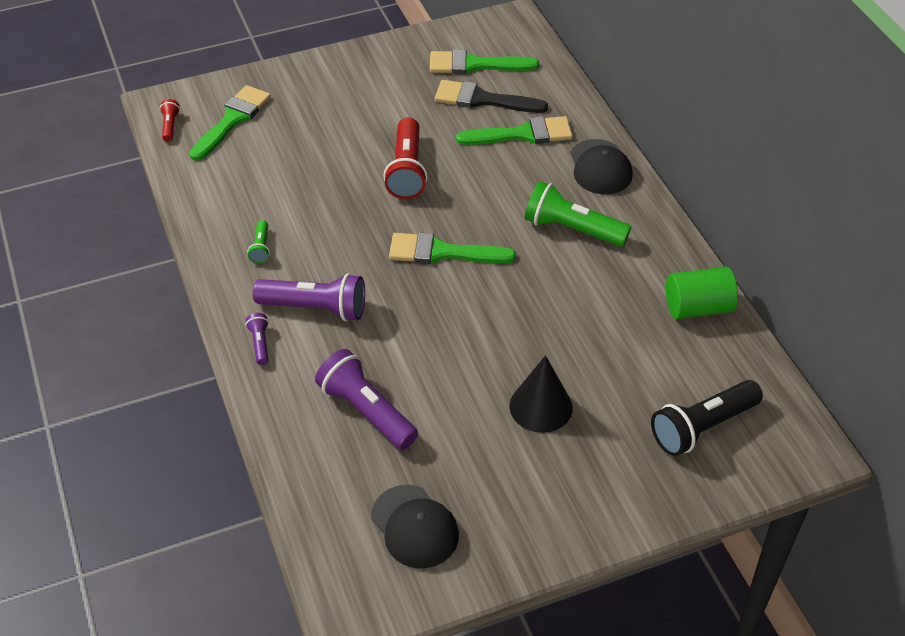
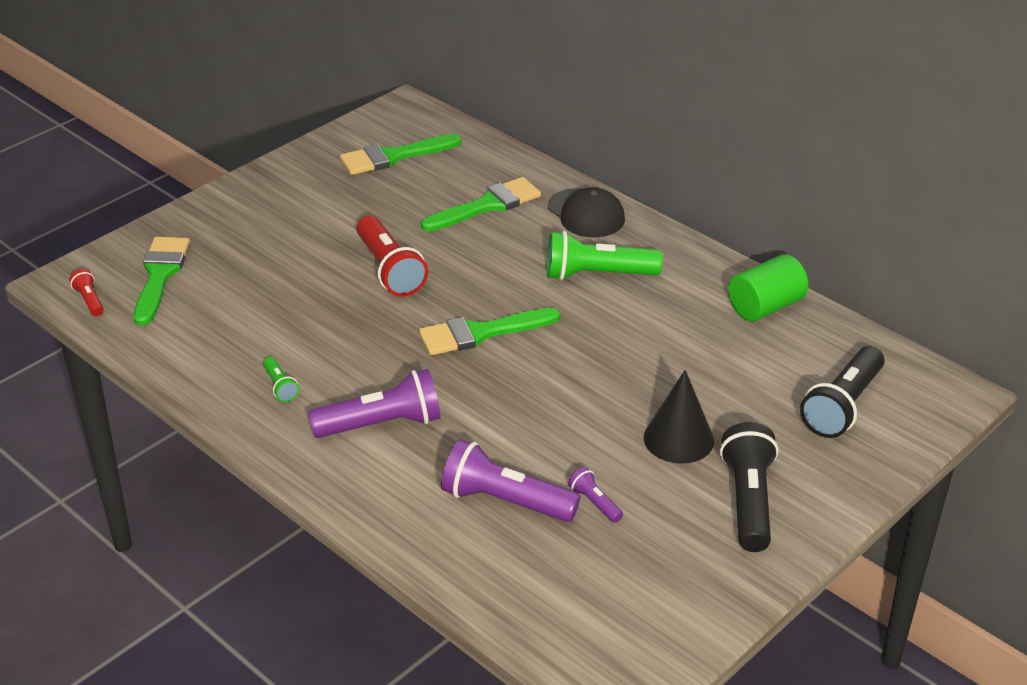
camera: 25 degrees left, 10 degrees down
(260, 343) = (344, 476): purple flashlight -> purple flashlight (594, 503)
(415, 527) = (631, 588): black cap -> none
(483, 99) = (424, 185): black brush -> none
(561, 485) = (748, 501): none -> black flashlight

